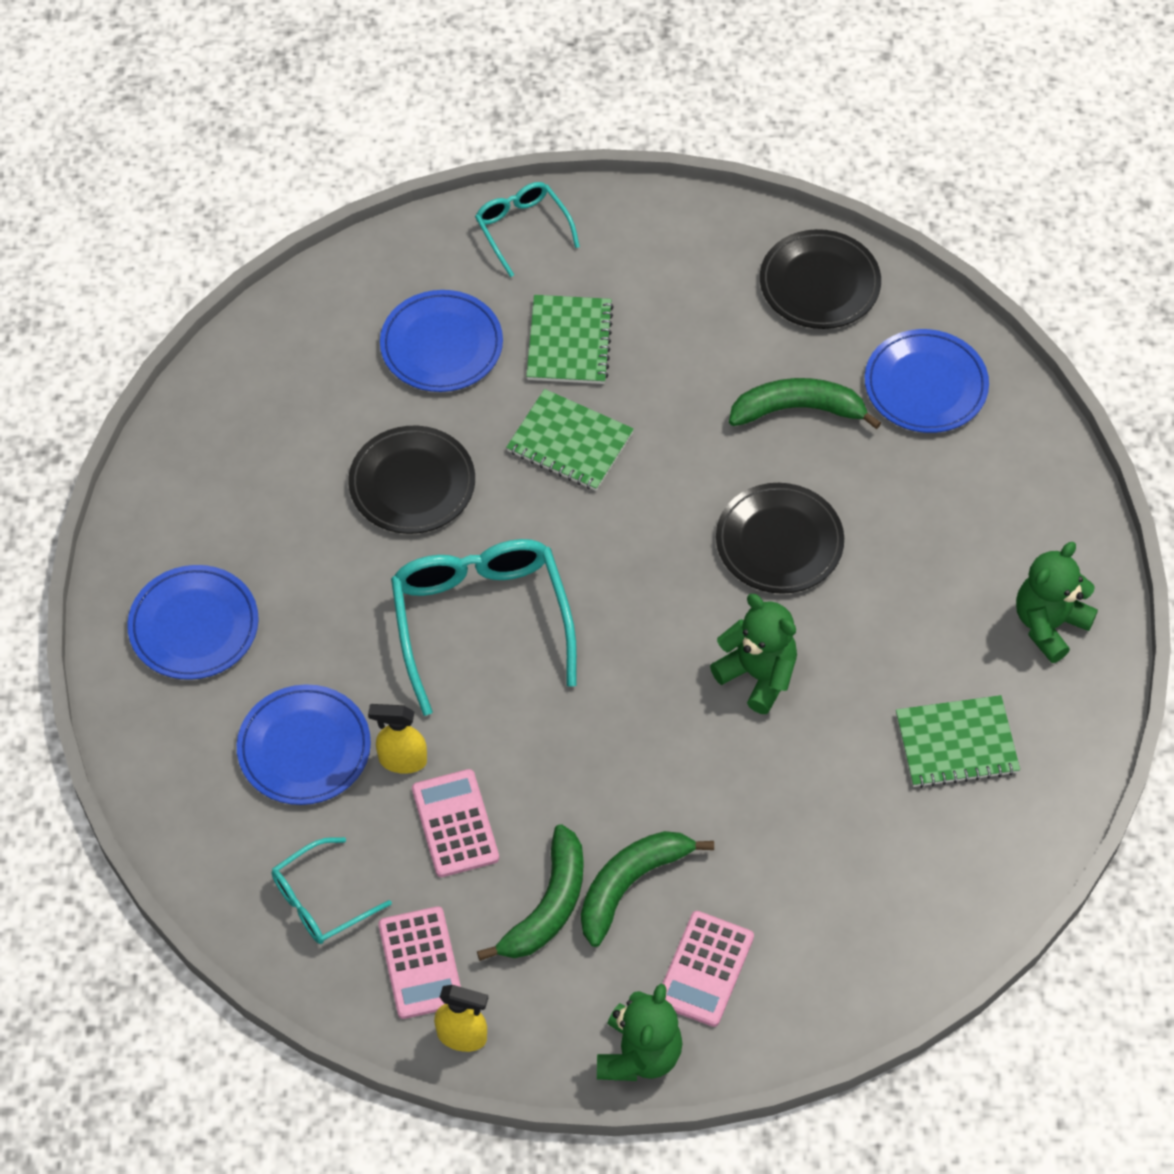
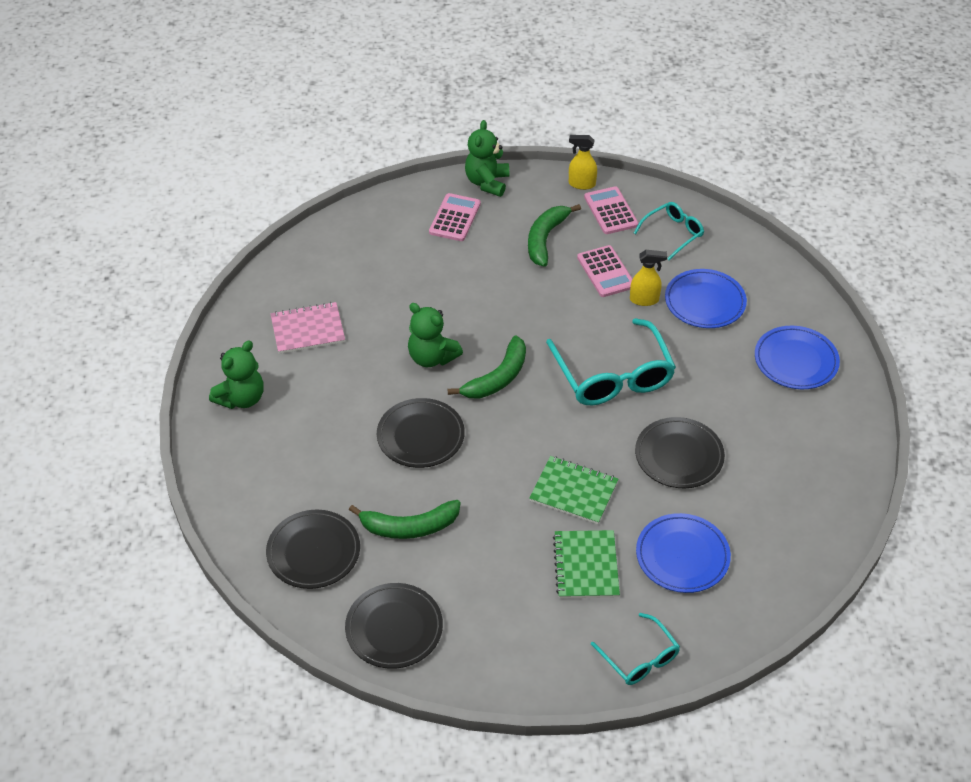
camera: 175 degrees right, 10 degrees down
(630, 884) = (500, 251): green banana -> green banana (497, 378)
(925, 385) = (313, 552): blue plate -> black plate
(956, 743) = (308, 329): green notebook -> pink notebook

